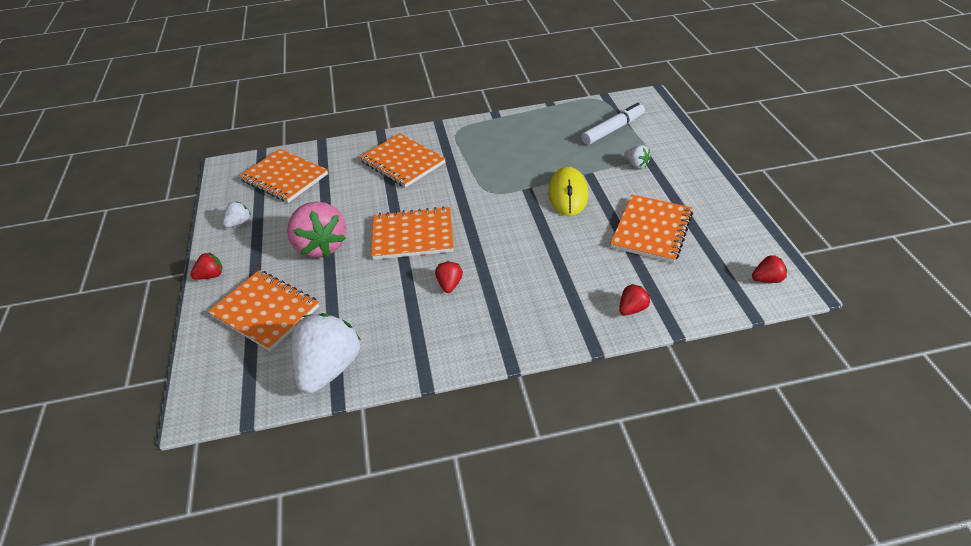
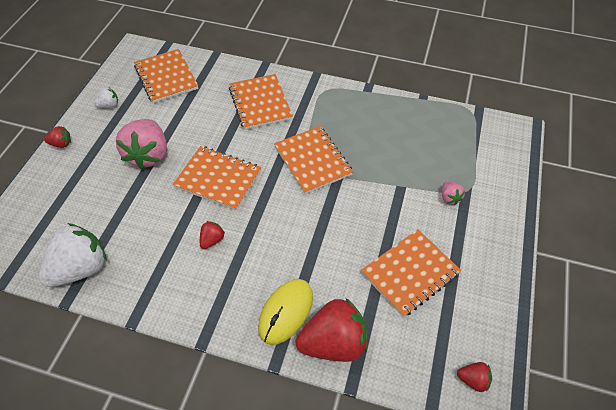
camera: 25 degrees right, 10 degrees up
(265, 311) = (74, 195): orange notebook -> orange notebook (312, 161)
(568, 194) = (367, 200): yellow mouse -> yellow mouse (286, 312)
(613, 129) = (458, 150): white marker -> none
(632, 309) = (333, 343): red strawberry -> red strawberry, size x2.20
(636, 165) = (449, 198): white strawberry -> pink strawberry

